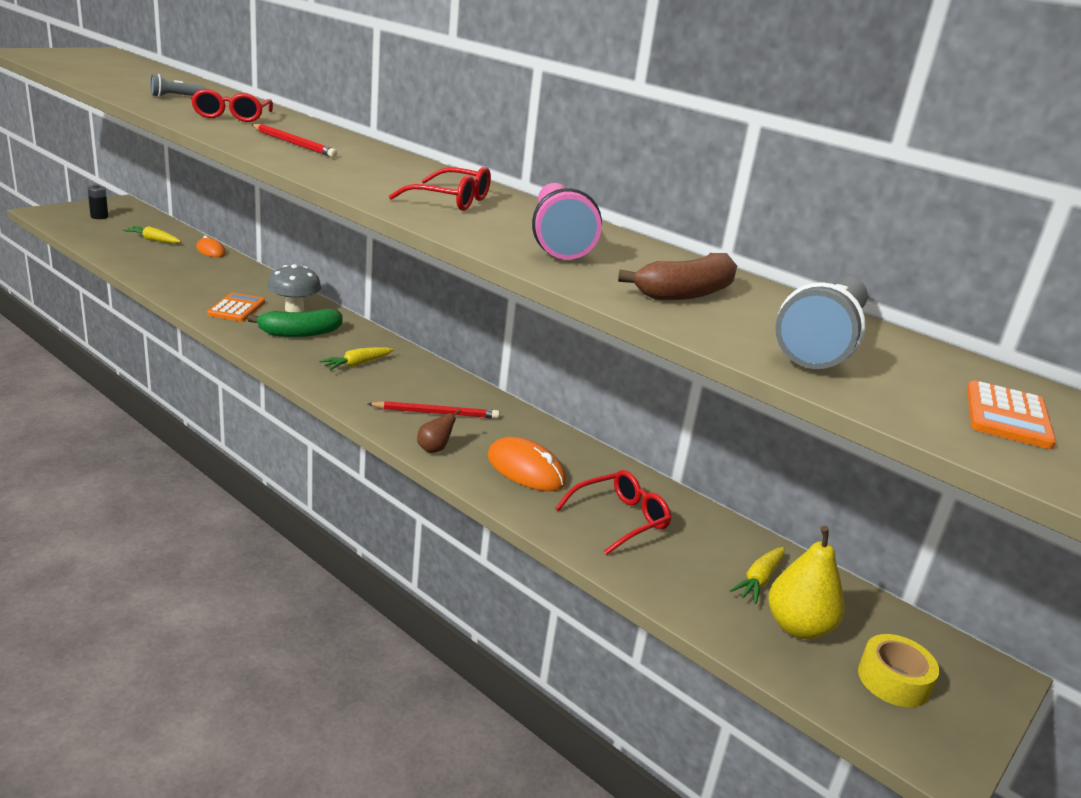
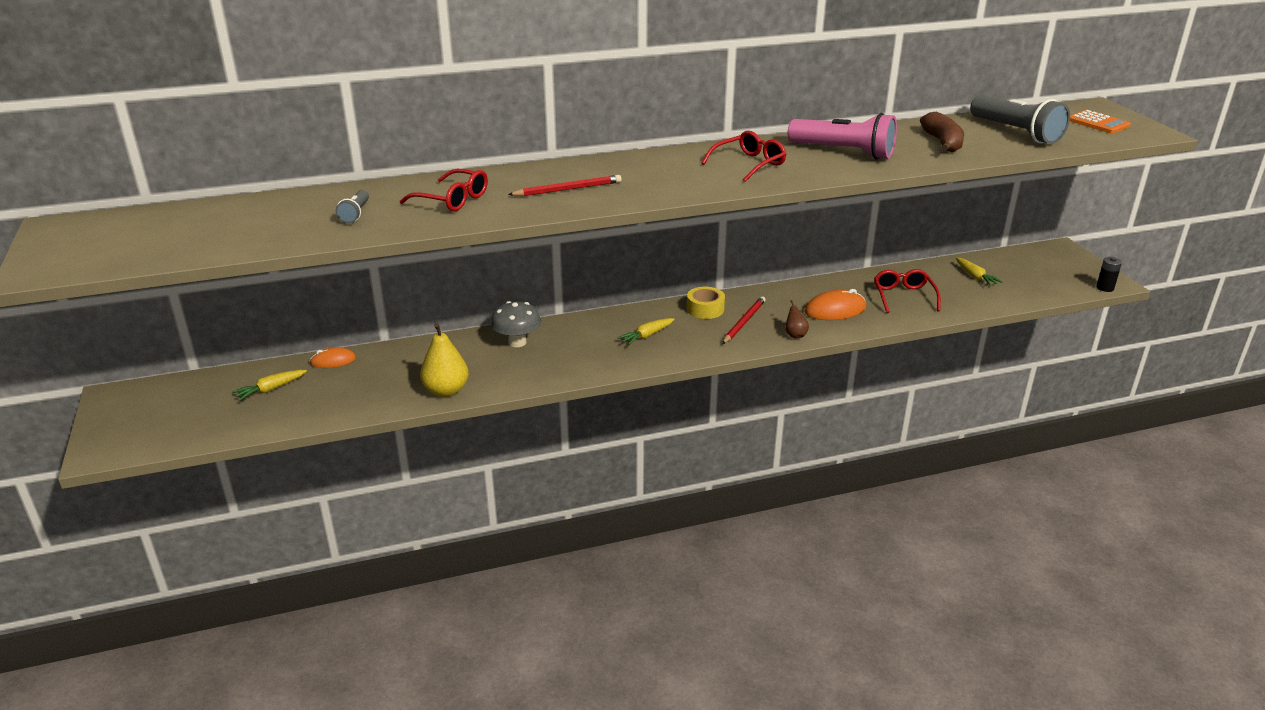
camera: 55 degrees left, 5 degrees up
(99, 217) = (156, 415): black battery -> black battery (1105, 288)
(236, 308) = (496, 370): orange calculator -> none
(300, 333) = (571, 349): green banana -> none
(356, 364) = (646, 336): yellow carrot -> yellow carrot turned 60 degrees clockwise
(798, 627) = (1016, 280): yellow pear -> yellow pear (446, 391)
(893, 680) = (1061, 272): yellow tape -> yellow tape (705, 309)

